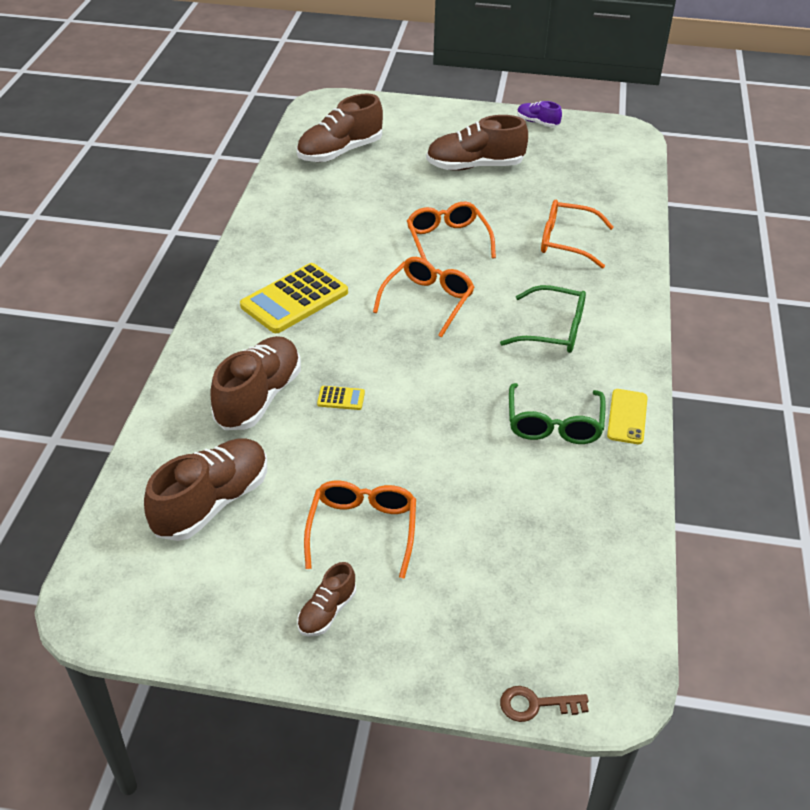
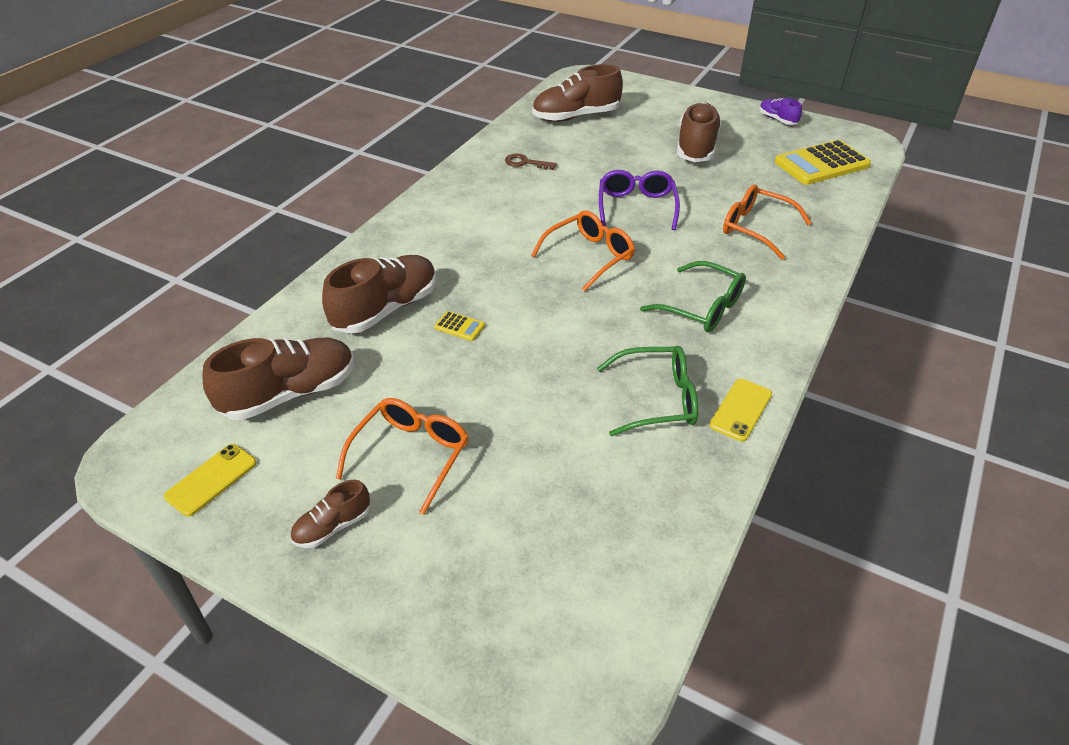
camera: 20 degrees right, 0 degrees up
(185, 602) = (211, 480): none -> yellow phone
(294, 299) = (466, 231): yellow calculator -> yellow calculator (821, 164)
(447, 241) = (636, 207): orange glasses -> purple glasses
(475, 166) = (696, 147): brown shoe -> brown shoe turned 90 degrees clockwise
(535, 705) = (489, 694): brown key -> brown key (525, 163)
(554, 424) = (657, 399): green glasses -> green glasses turned 120 degrees counterclockwise

